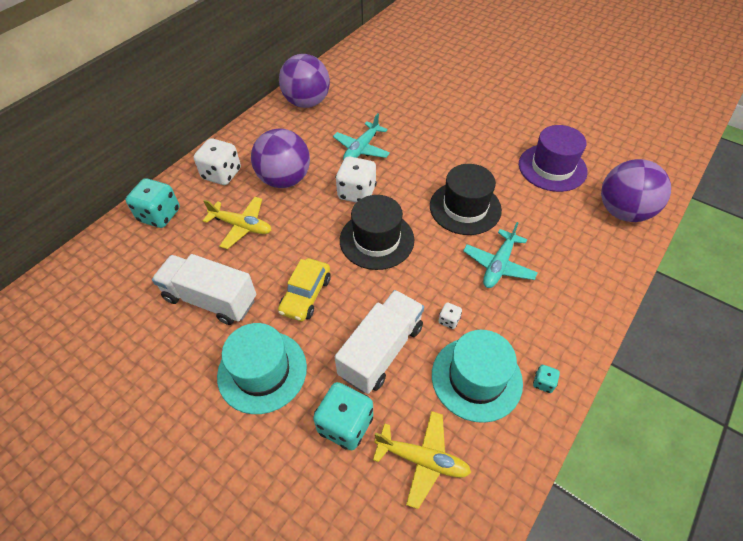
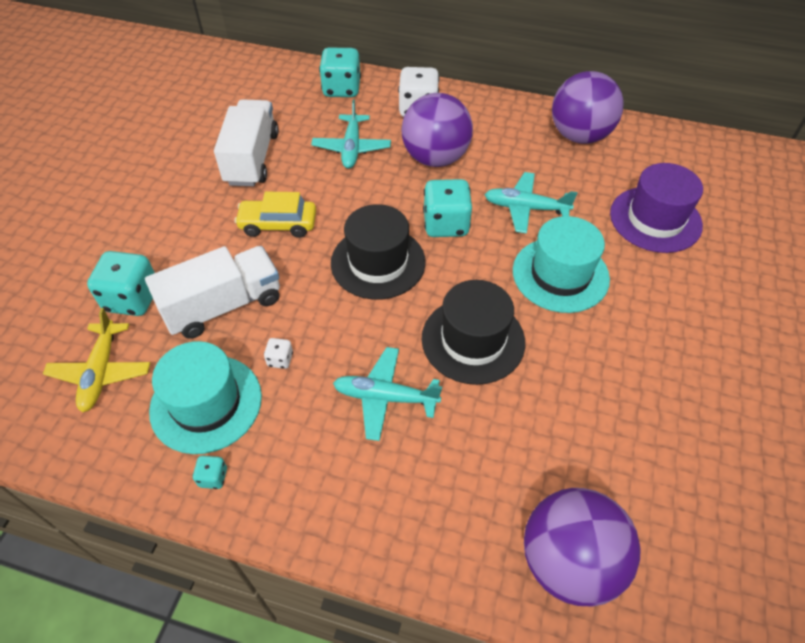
camera: 70 degrees right, 0 degrees up
(242, 226) = (352, 148): yellow plane -> turquoise plane
(262, 371) = (180, 220): turquoise hat -> turquoise hat (560, 274)
(357, 193) = (446, 224): white dice -> turquoise dice
(381, 350) = (223, 306): white truck -> white truck turned 45 degrees counterclockwise
(552, 167) = (618, 439): purple hat -> purple hat (655, 219)

